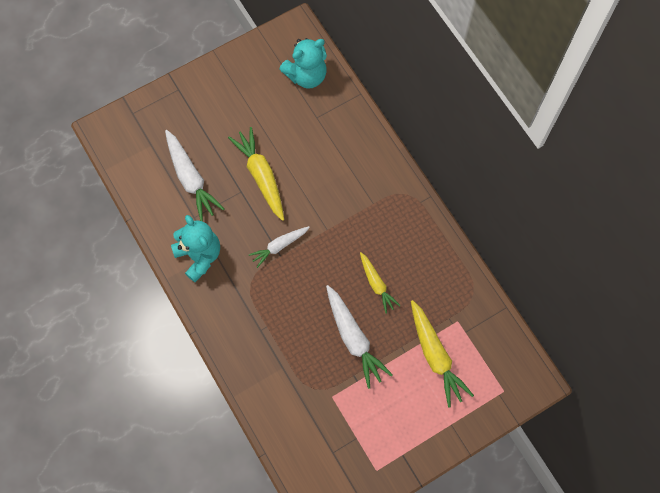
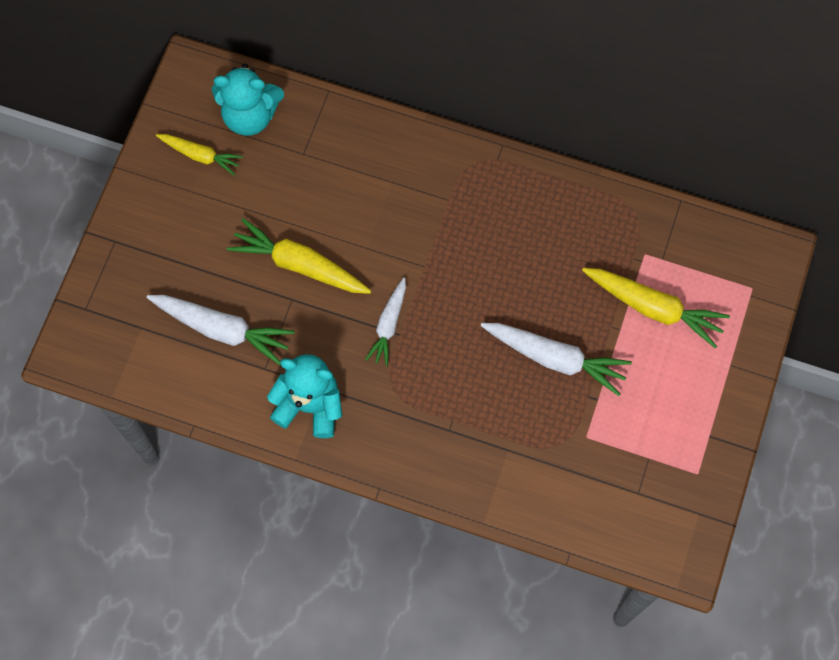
camera: 40 degrees left, 0 degrees up
(306, 75) = (250, 115): turquoise teddy bear -> turquoise teddy bear turned 75 degrees clockwise
(376, 284) = (528, 282): yellow carrot -> yellow carrot (200, 155)

